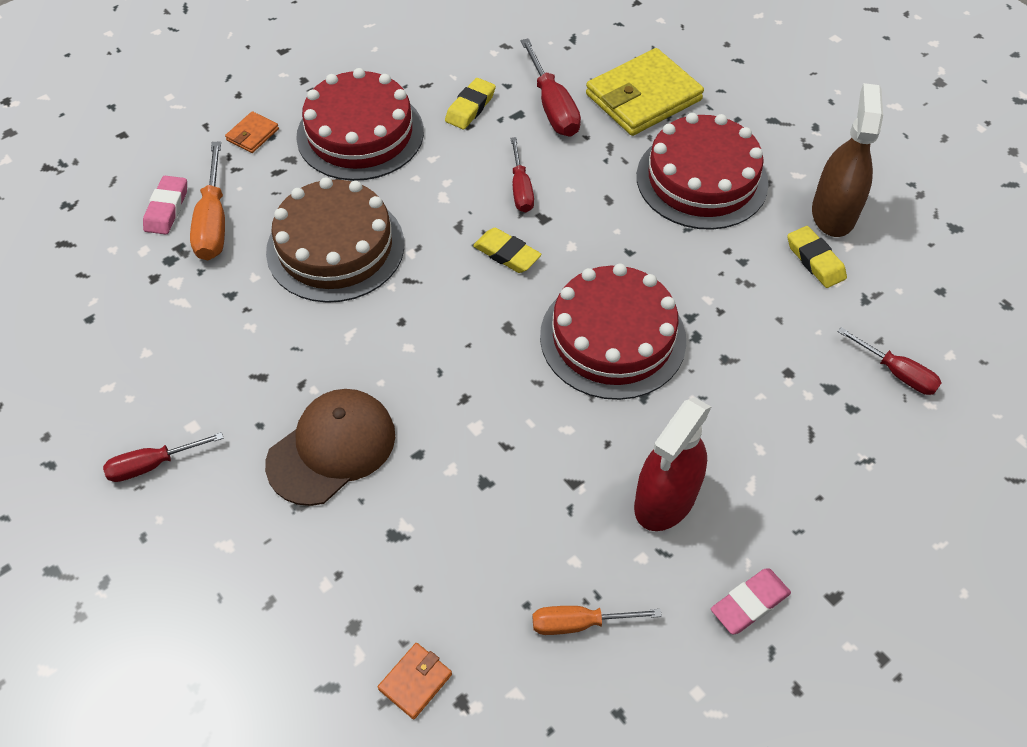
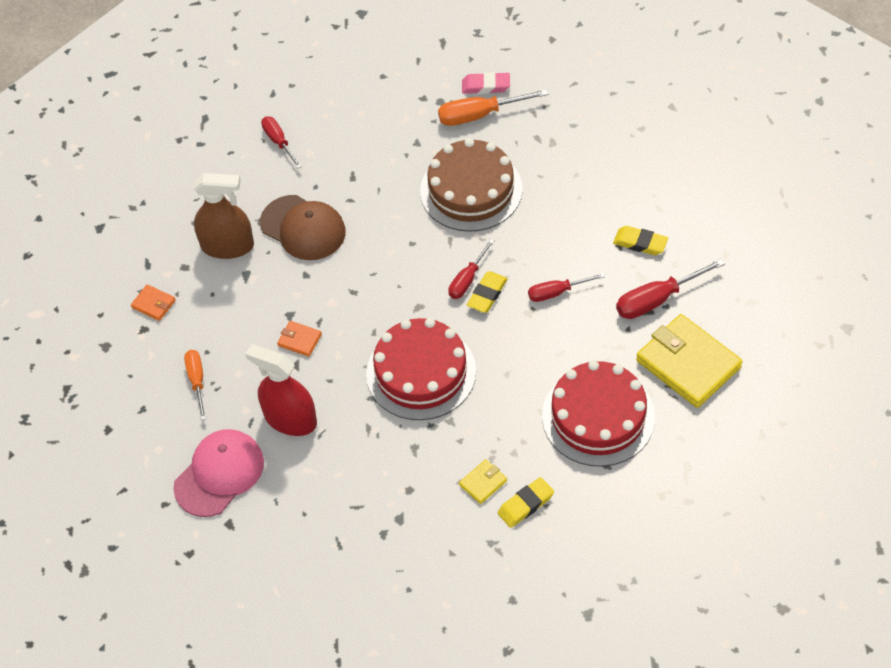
camera: 85 degrees right, 0 degrees up
(252, 134) = (571, 113): orange wallet -> orange wallet (299, 340)
(360, 134) = (590, 178): red cake -> none
(749, 603) = (219, 474): pink eraser -> pink cap
(783, 296) = (483, 483): none -> yellow wallet
(833, 213) = (582, 517): brown spray bottle -> brown spray bottle (227, 246)
(897, 373) = (421, 565): red screwdriver -> red screwdriver (467, 280)

